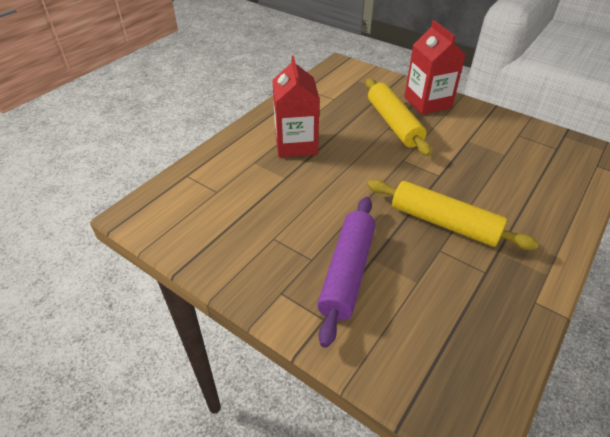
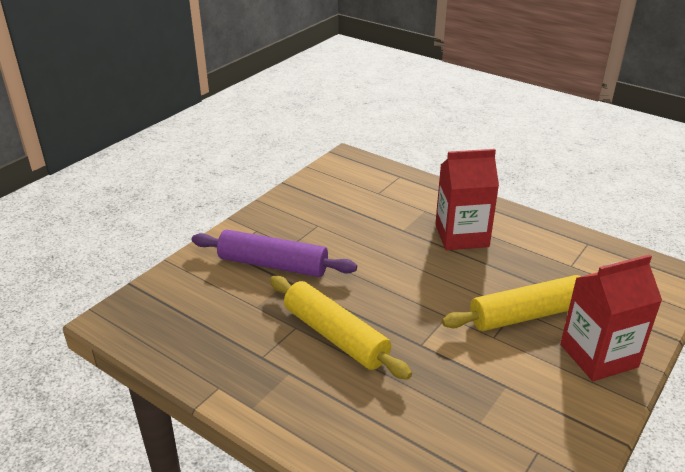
camera: 90 degrees right, 10 degrees down
(444, 223) = (335, 336): yellow rolling pin -> yellow rolling pin turned 75 degrees counterclockwise

